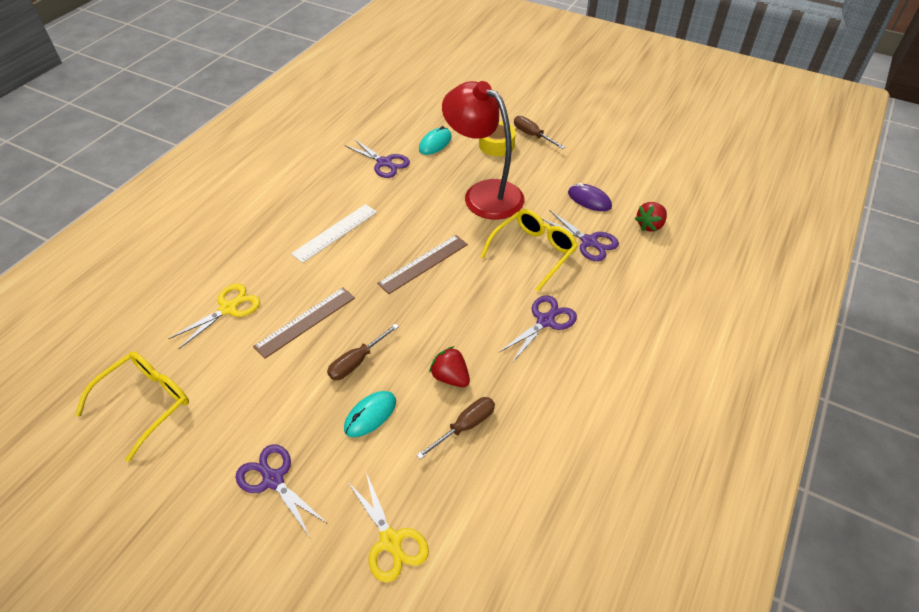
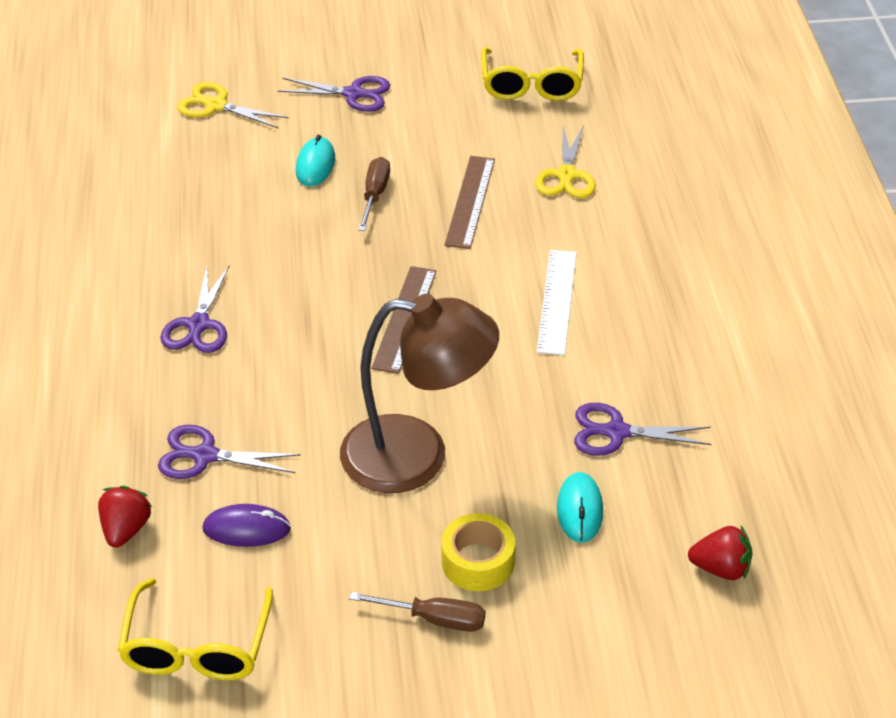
camera: 145 degrees right, 5 degrees down
(450, 377) = (264, 226): red strawberry -> red strawberry (721, 568)
(465, 426) = (215, 196): brown screwdriver -> none
(484, 194) = (417, 456): red lamp -> brown lamp
(533, 252) = (274, 403): yellow glasses -> yellow glasses (196, 647)

